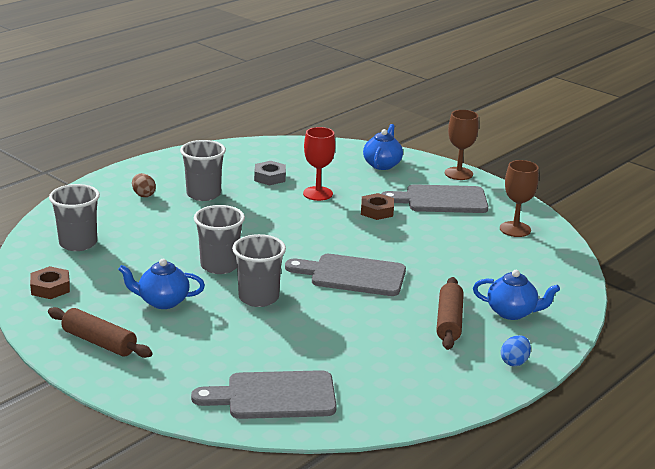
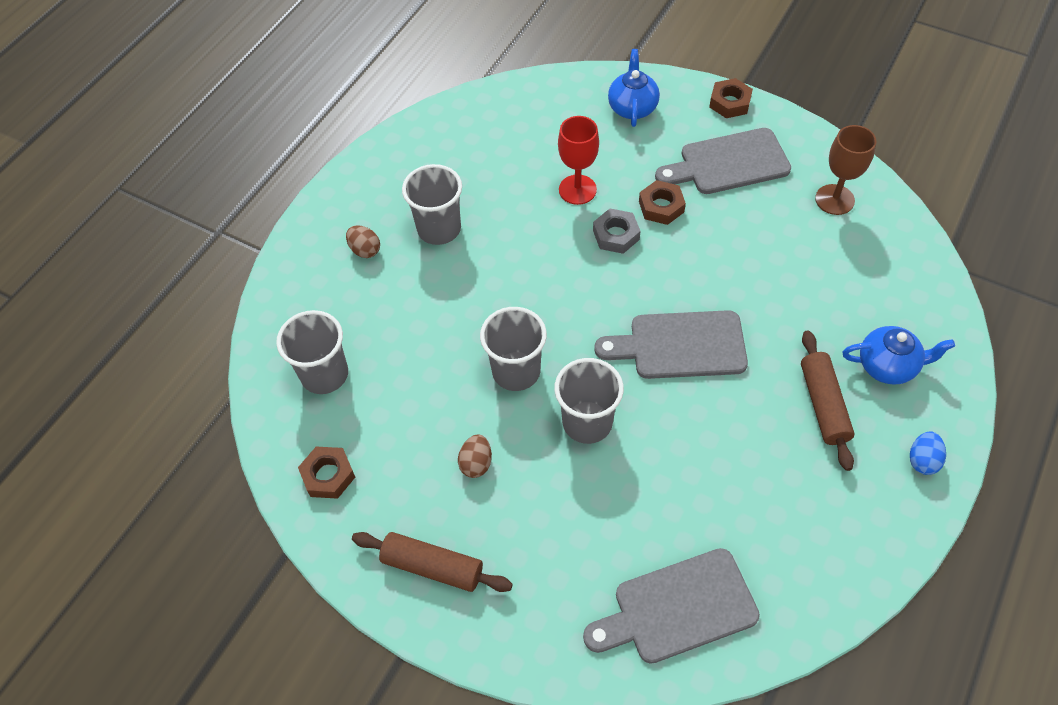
camera: 10 degrees left, 30 degrees up
(163, 301) = (476, 463): blue teapot -> brown egg
(270, 177) = (506, 171): grey nut -> grey nut (616, 235)
(458, 173) = (729, 103): brown goblet -> brown nut

